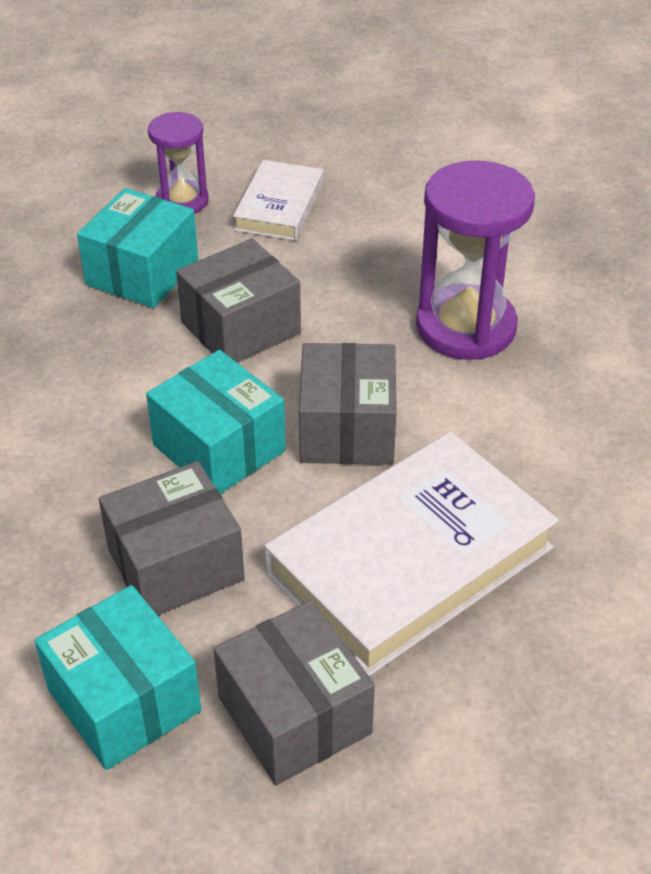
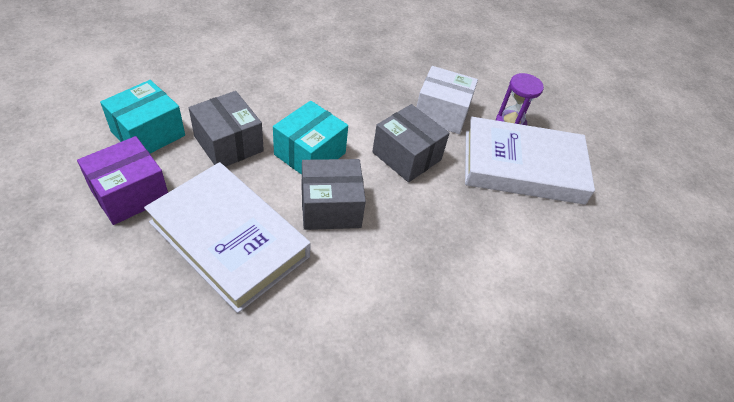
camera: 75 degrees right, 5 degrees up
(142, 273) = (441, 113): turquoise box -> white box
(279, 207) = (523, 166): white book -> white book, size x1.87
(294, 715) = (130, 194): grey box -> purple box
(466, 327) = (434, 267): purple hourglass -> none

